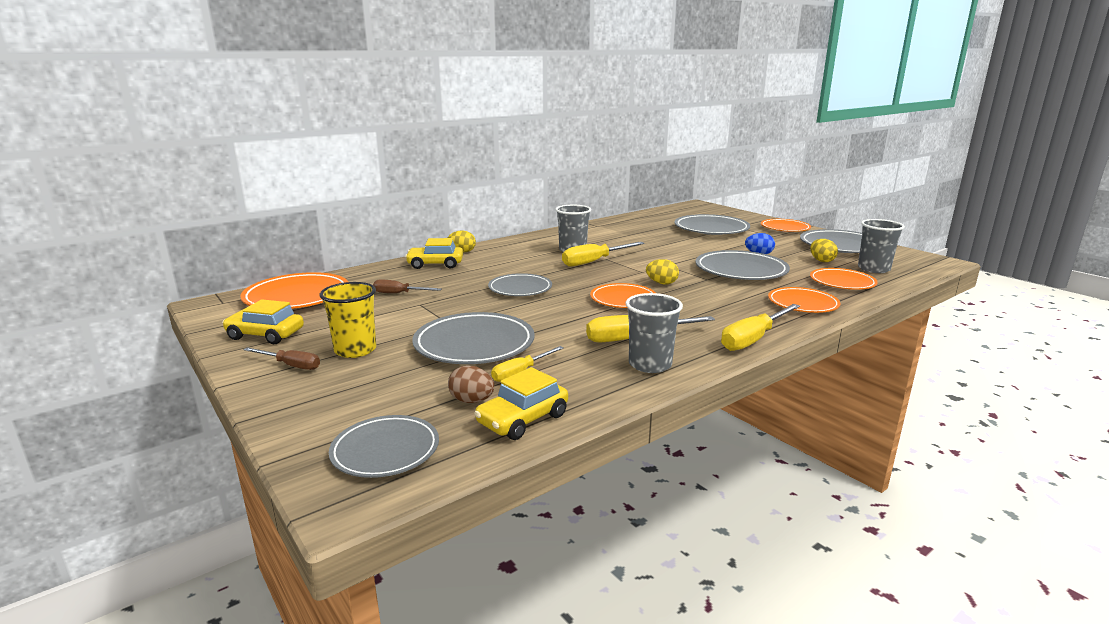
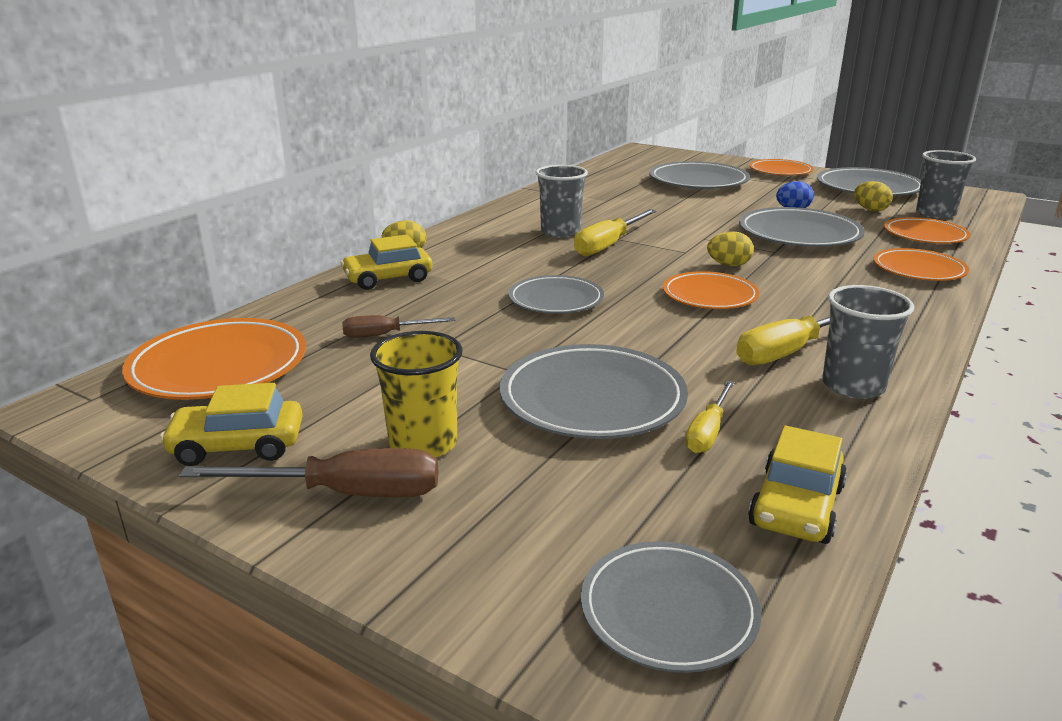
camera: 20 degrees left, 5 degrees up
(291, 365) = (345, 493): brown screwdriver -> brown screwdriver, size x1.63
(472, 401) = (694, 493): brown egg -> none
(753, 339) = (924, 327): yellow screwdriver -> none

